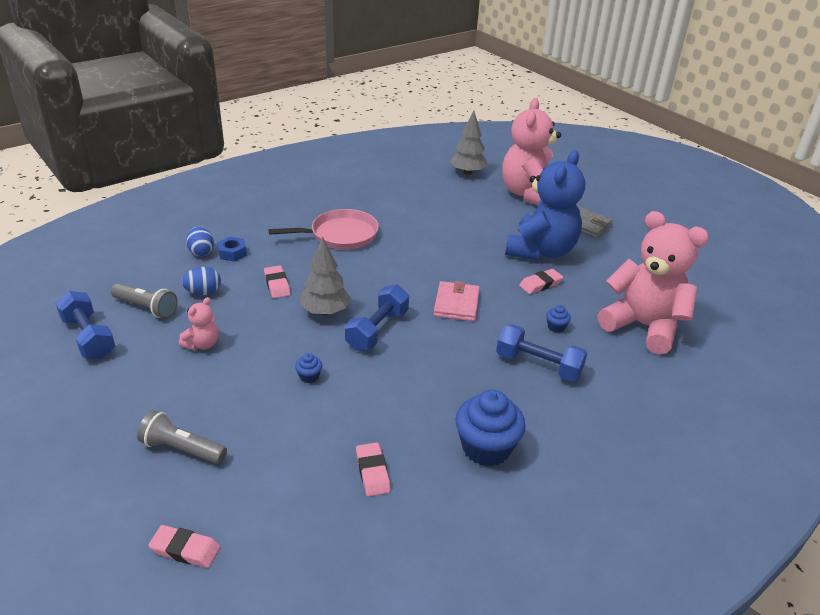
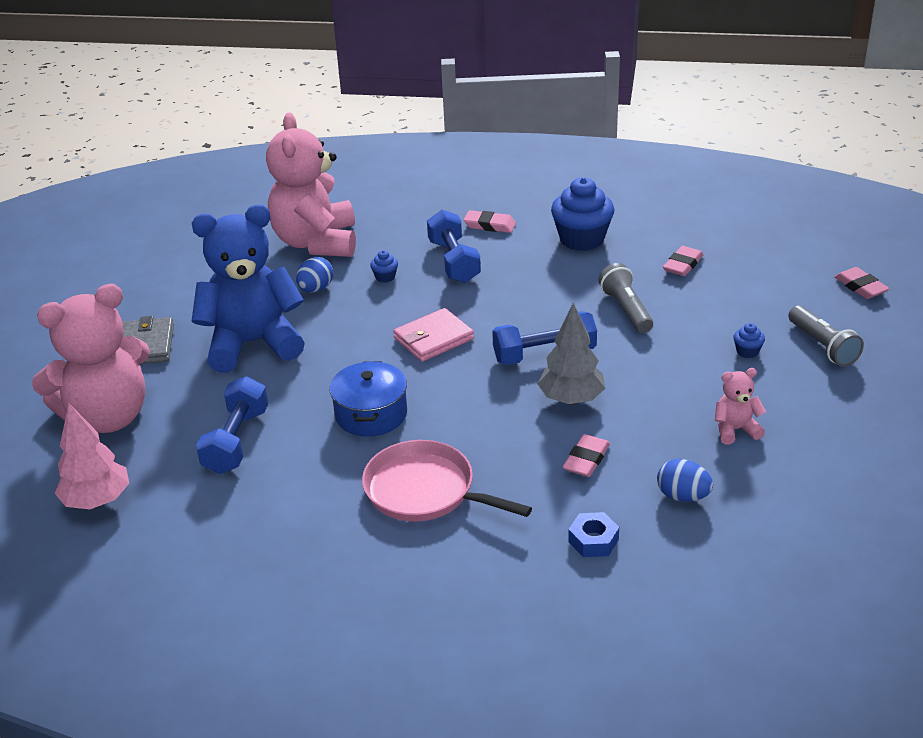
camera: 130 degrees left, 0 degrees up
(88, 338) = (861, 504): blue dumbbell -> blue dumbbell (236, 441)
(146, 308) = (769, 510): grey flashlight -> grey flashlight (626, 309)
(201, 252) = (633, 567): blue egg -> blue egg (316, 289)
(309, 376) = (658, 347): blue cupcake -> blue cupcake (747, 351)
(419, 251) = (371, 414): none -> blue pot
(467, 172) = (97, 501): grey tree -> pink tree
(540, 284) = (323, 314): pink eraser -> pink eraser (489, 225)

